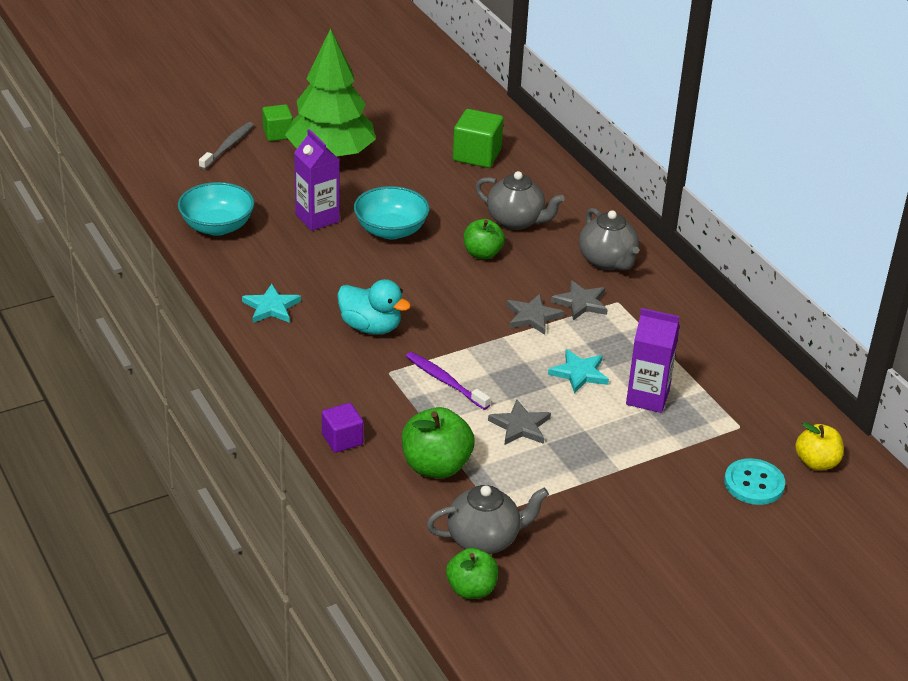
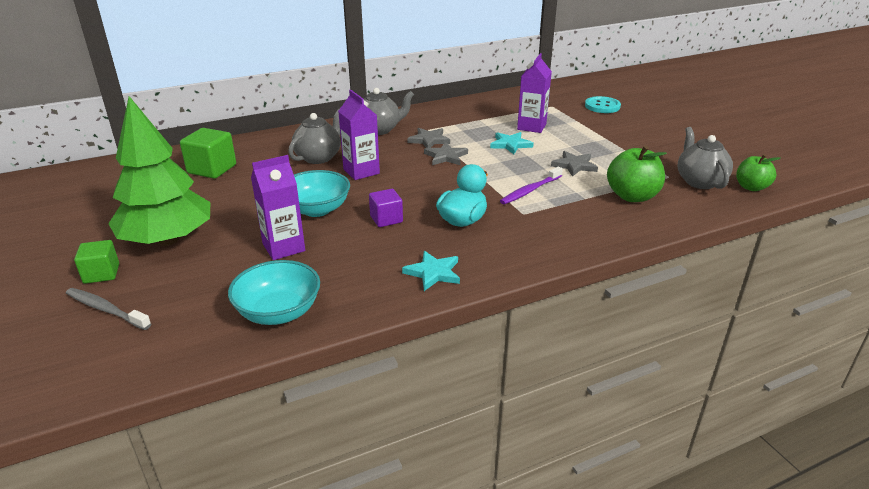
camera: 85 degrees left, 5 degrees down
(342, 439) = (617, 234): purple cube -> purple cube (386, 219)
(482, 254) = (361, 171): green apple -> purple carton
(816, 462) = (577, 92): yellow apple -> none

